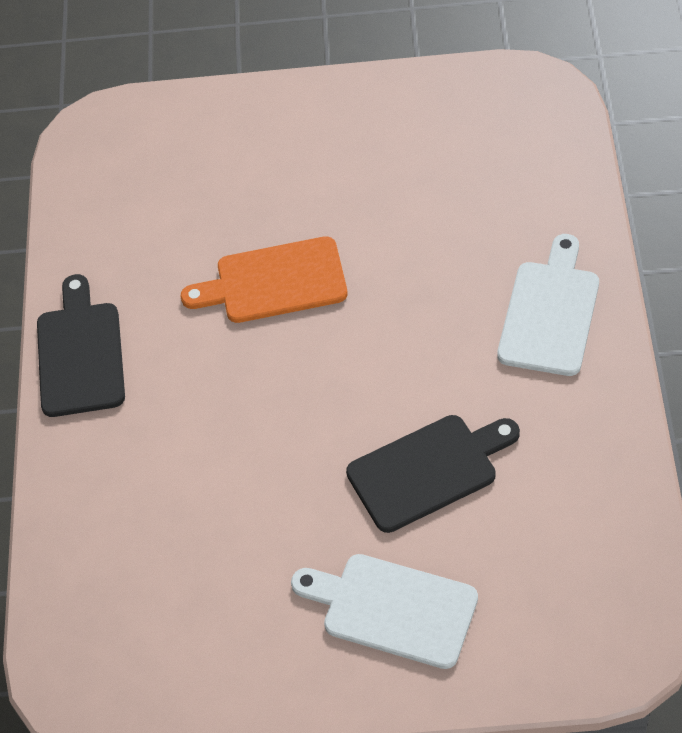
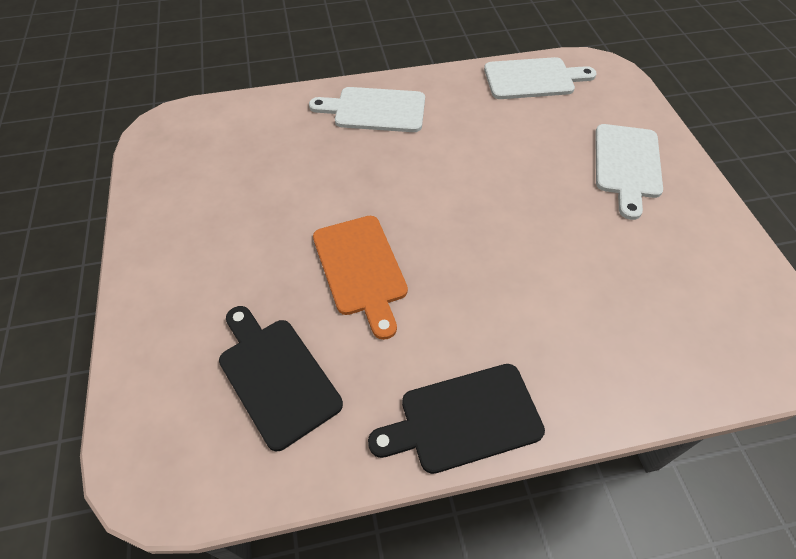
camera: 105 degrees left, 0 degrees up
(428, 470) = (516, 157): black cutting board -> black cutting board (276, 376)
(606, 532) = (533, 79): none -> white cutting board

